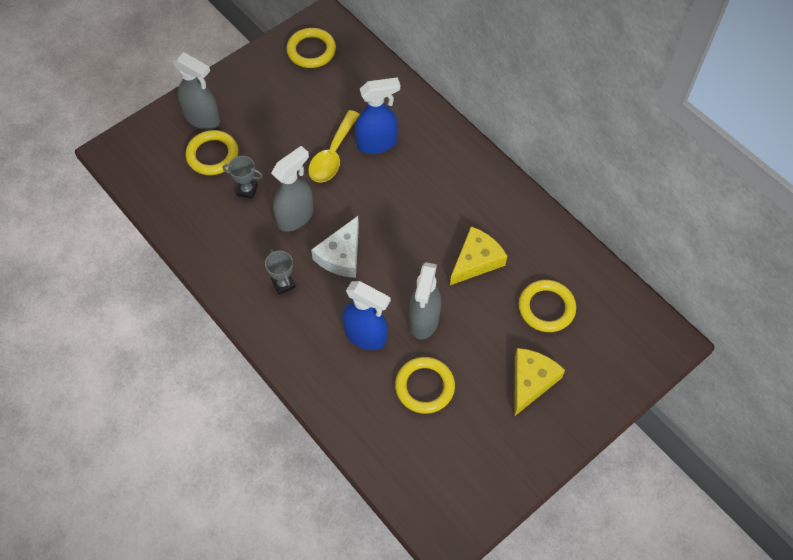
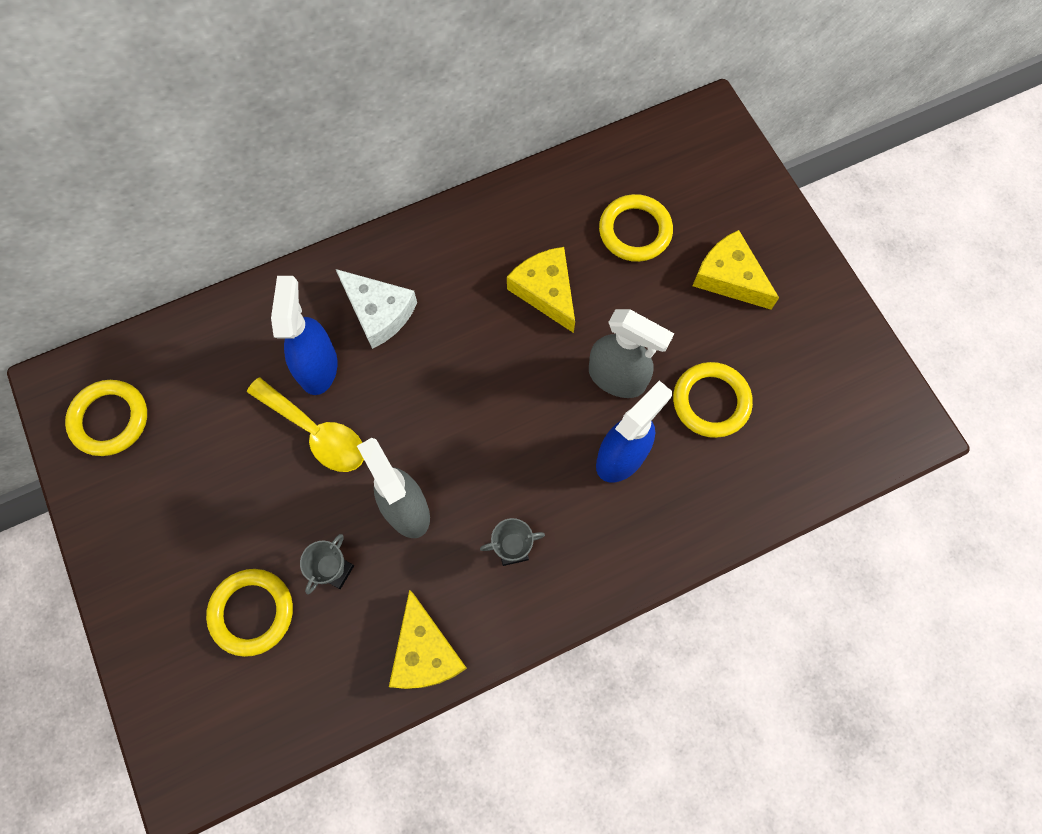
camera: 75 degrees left, 10 degrees up
(203, 119) = (175, 615): grey spray bottle -> none
(207, 251) = (425, 652): none -> yellow cheese
(341, 255) = (489, 459): white cheese -> white cheese (378, 312)

